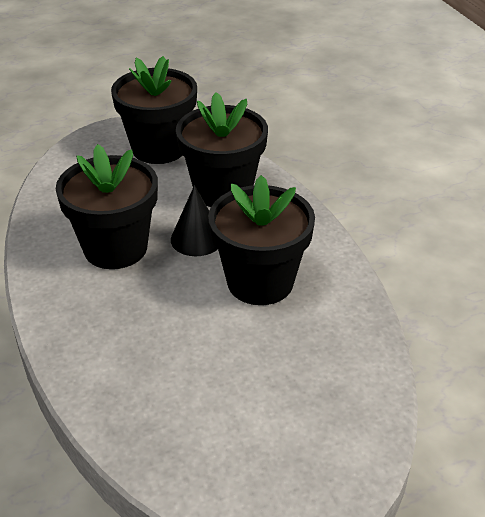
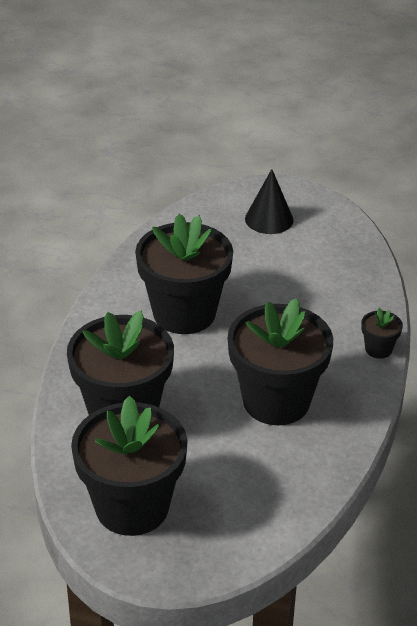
camera: 145 degrees left, 0 degrees up
(53, 335) = (378, 349): none -> black flower pot
(197, 239) = (197, 374): black cone -> black cone (269, 219)

